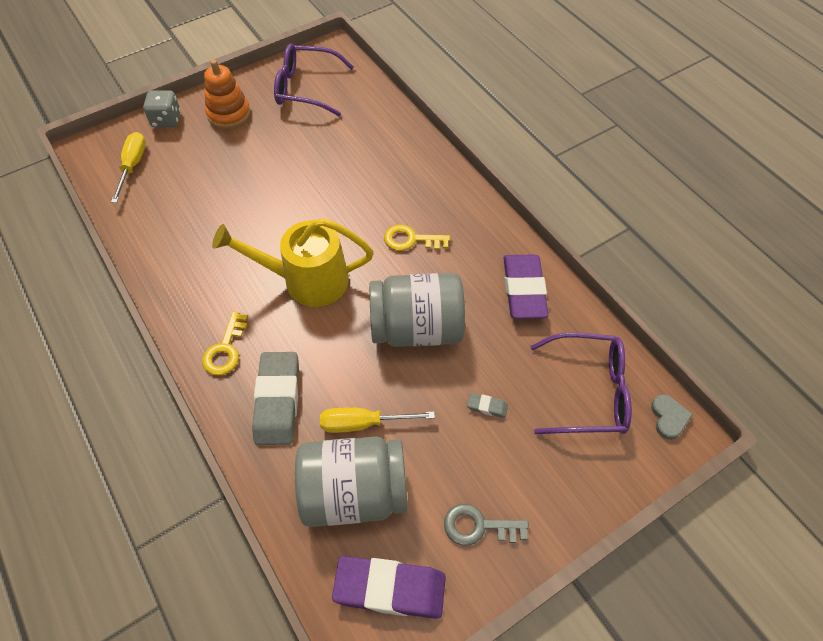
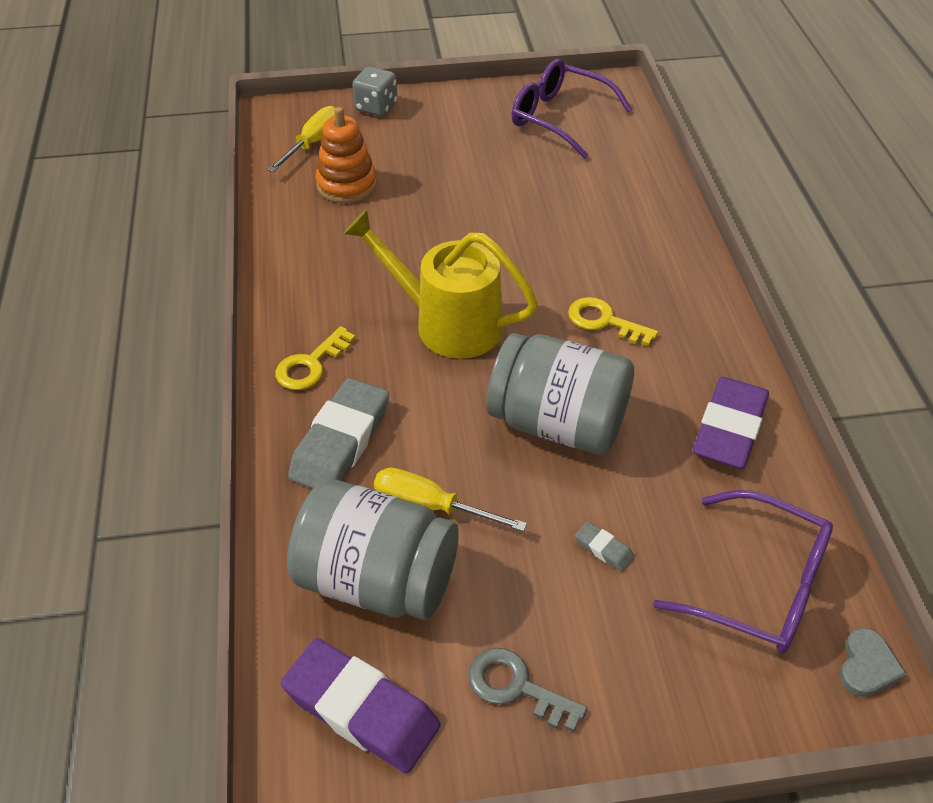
camera: 25 degrees right, 10 degrees down
(229, 114) = (451, 120): orange stacking toy -> orange stacking toy (346, 185)

